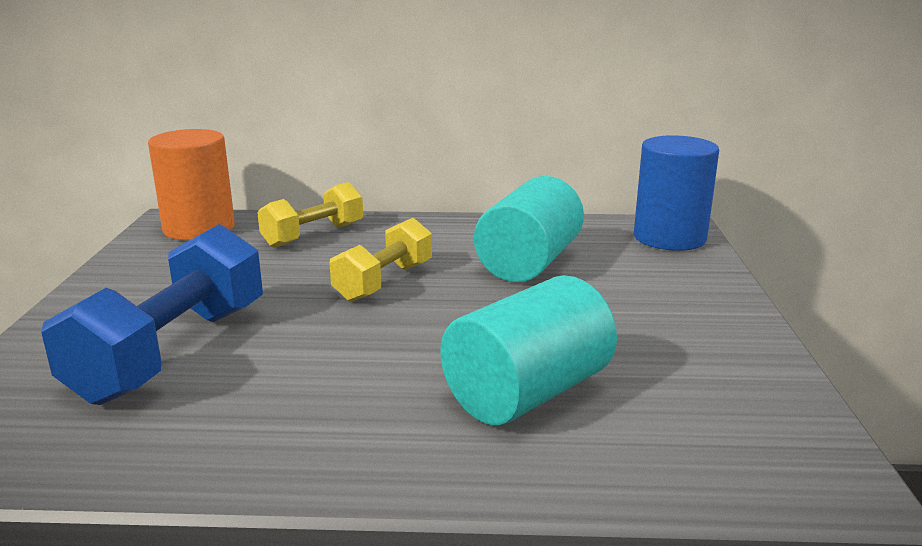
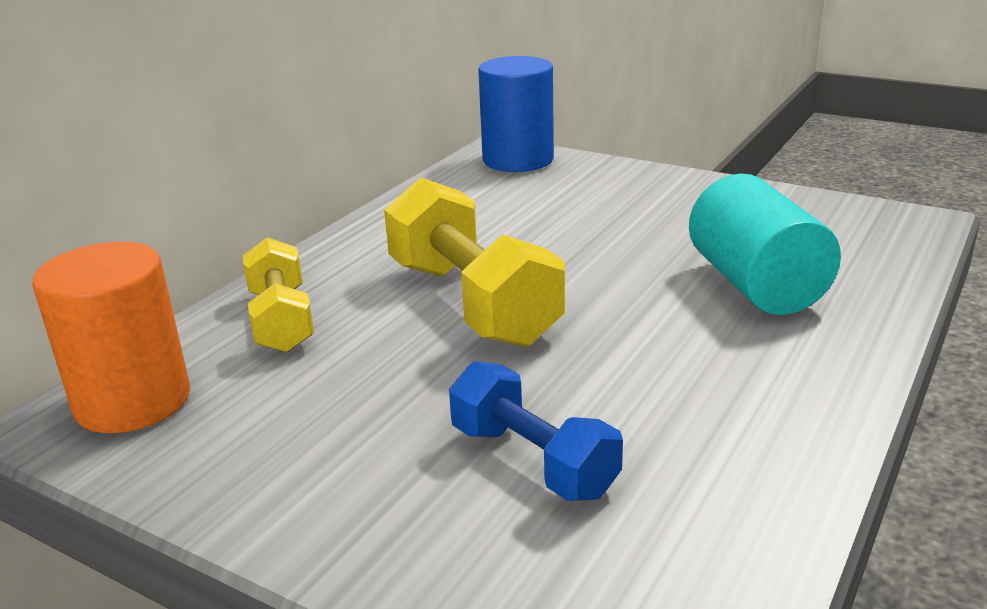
camera: 60 degrees left, 5 degrees up
(172, 351) = (532, 461): blue dumbbell -> blue dumbbell, size x0.62
(384, 282) = (472, 302): yellow dumbbell -> yellow dumbbell, size x1.61
(529, 263) = (505, 225): turquoise cylinder -> none

